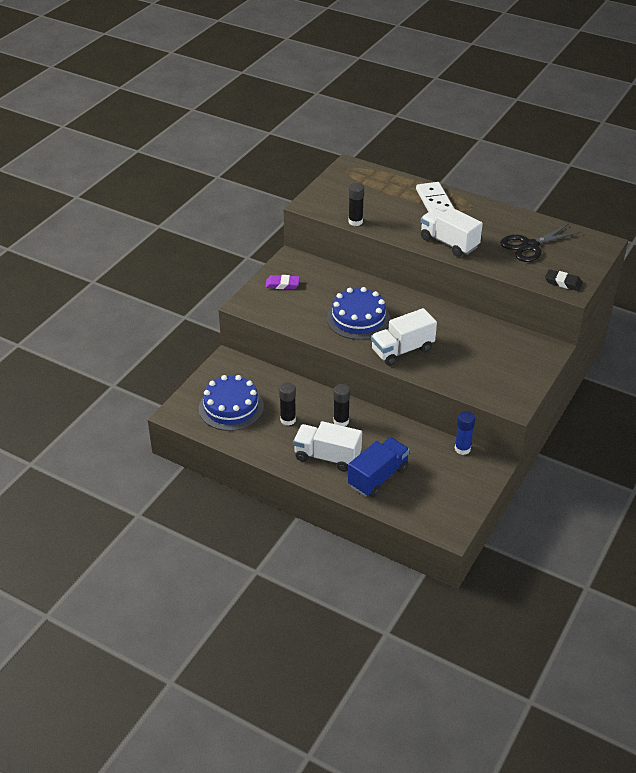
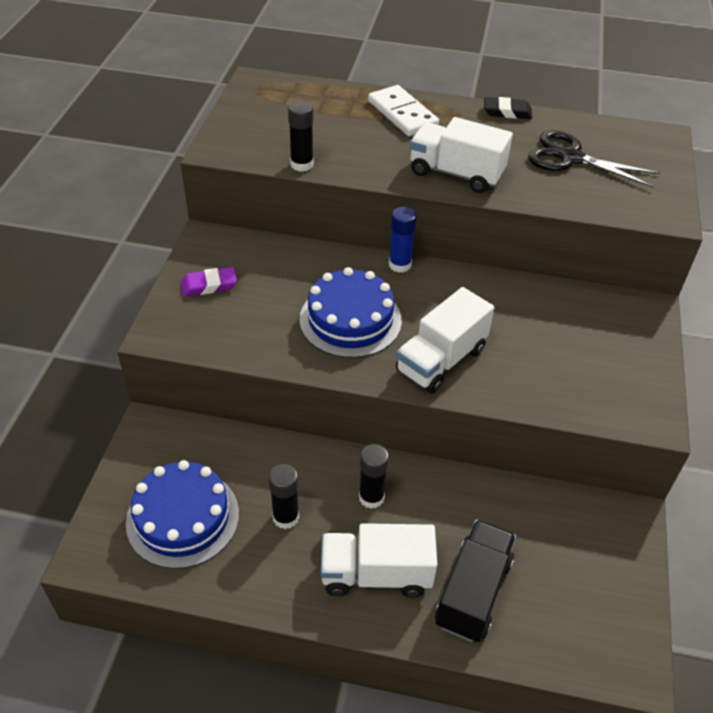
camera: 20 degrees left, 5 degrees up
(378, 477) = (473, 592): blue truck -> black truck
(462, 449) = (574, 499): blue glue stick -> blue glue stick (400, 265)
(530, 246) = (570, 158): black scissors -> black scissors turned 75 degrees clockwise
(563, 282) = (649, 205): black eraser -> black eraser (507, 112)

